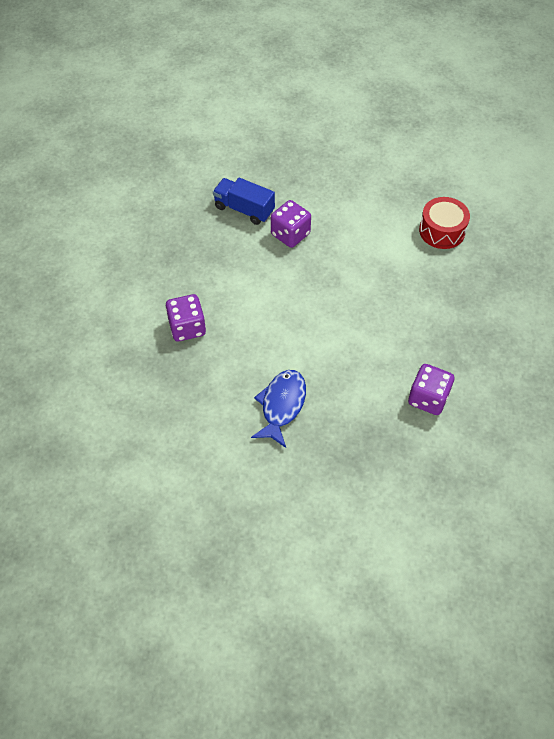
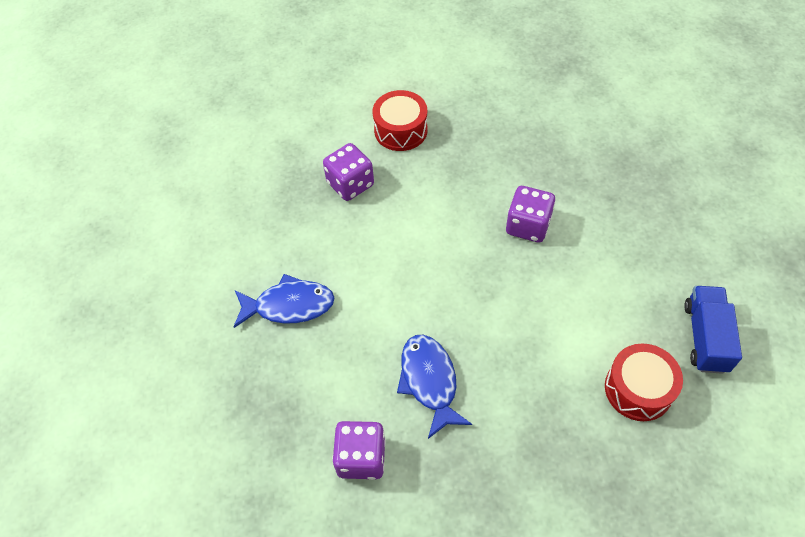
camera: 70 degrees right, 0 degrees up
(153, 276) = (400, 130): none -> red drum
(244, 209) = (536, 169): blue truck -> blue truck (705, 337)
(387, 338) = (429, 381): none -> blue fish

